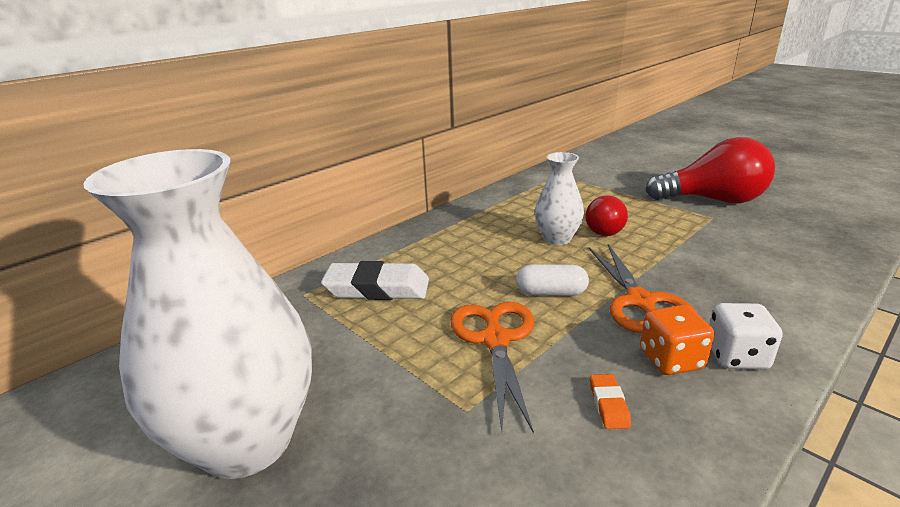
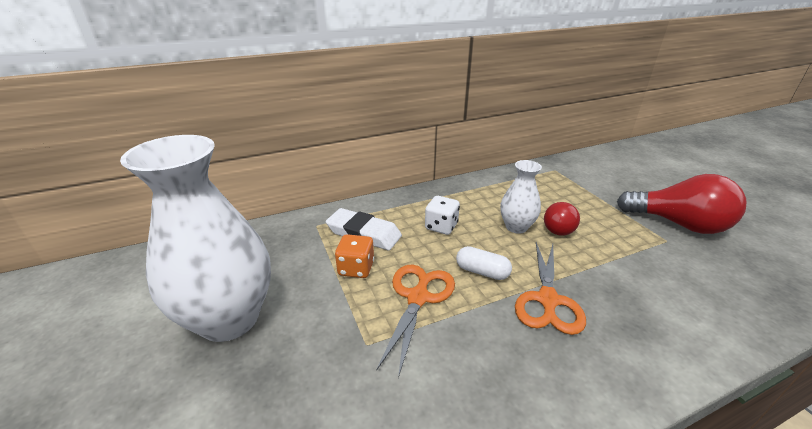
camera: 20 degrees right, 5 degrees up
(608, 404) = (466, 376): orange eraser -> none
(671, 359) = (539, 357): orange dice -> orange dice (356, 268)
(736, 356) = (597, 372): white dice -> white dice (441, 226)

